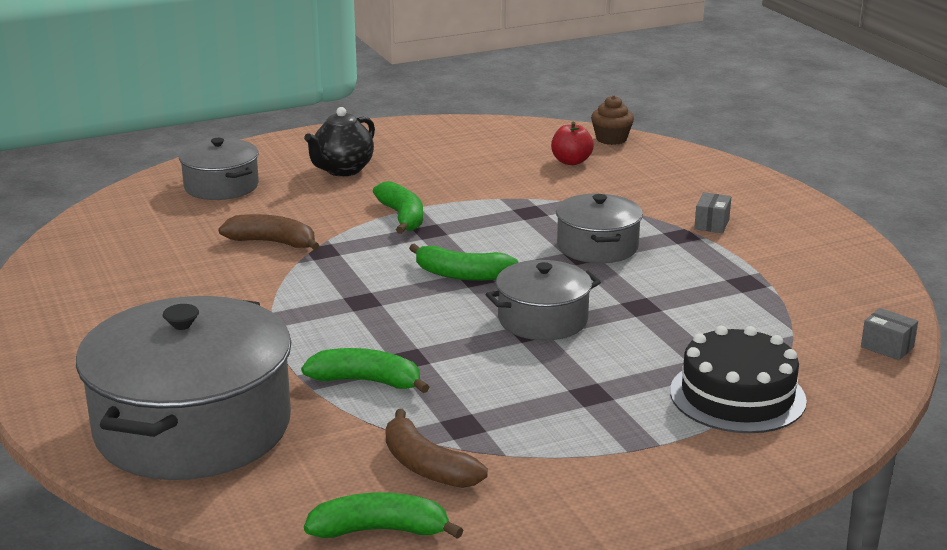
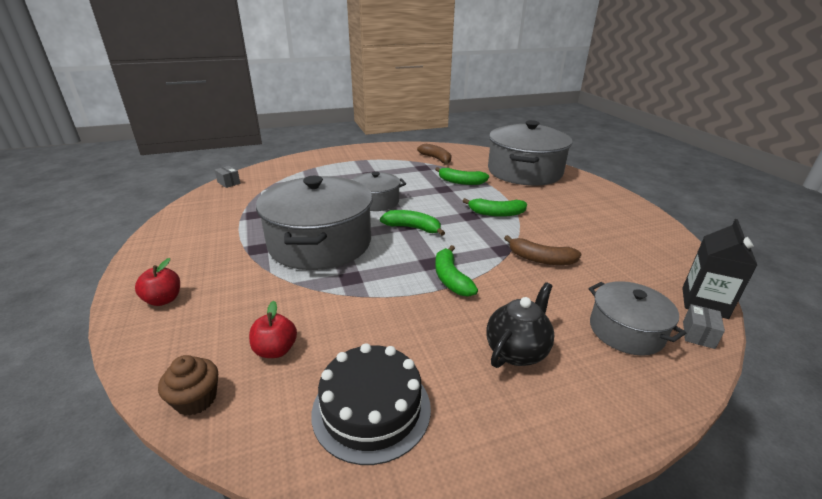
camera: 175 degrees left, 5 degrees up
(103, 210) = (704, 303): none -> black carton
(380, 530) = (451, 148): green banana -> green banana (496, 213)
(597, 246) = (320, 243): grey pot -> grey pot, size x1.90
(711, 224) = (226, 257): grey box -> grey box (698, 335)
(728, 185) = (163, 300): none -> red apple
(737, 396) = (313, 171): black cake -> black cake (371, 409)

